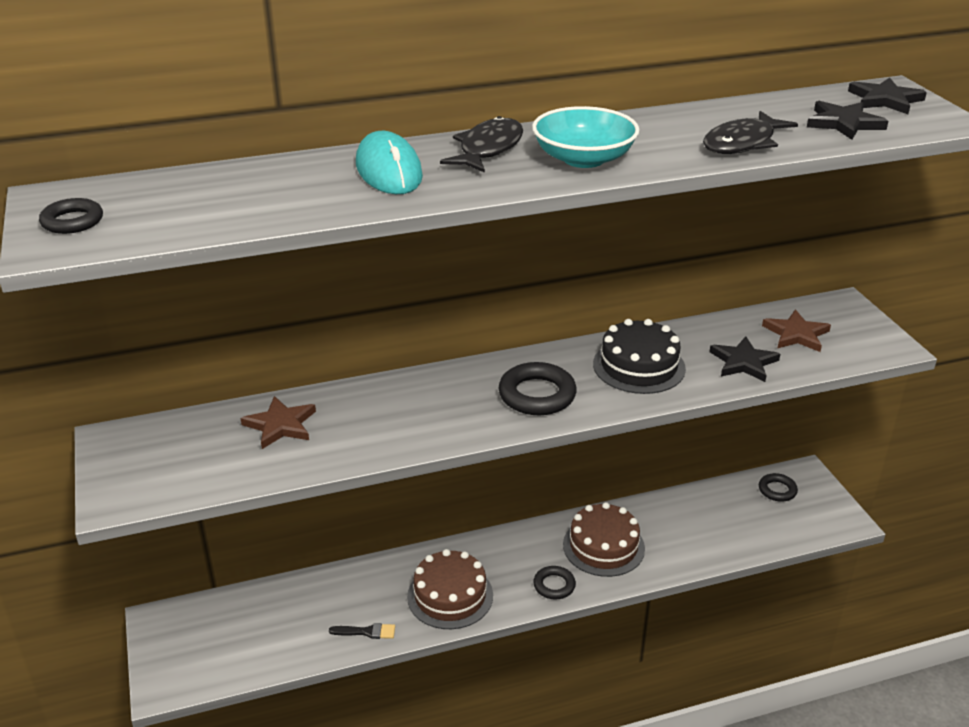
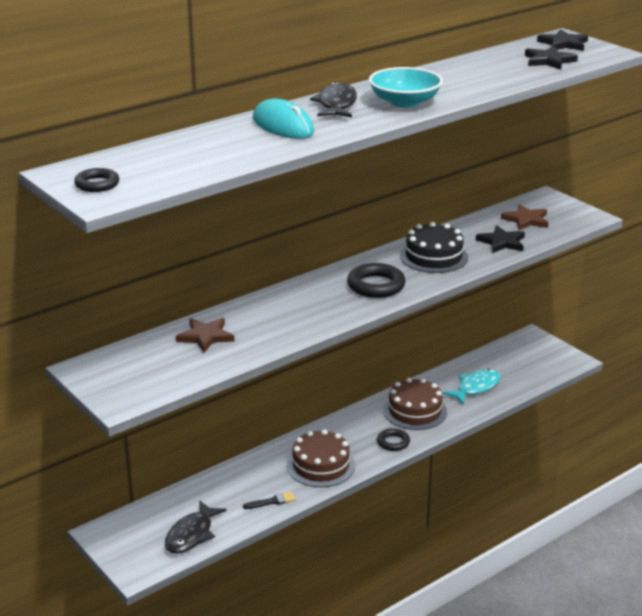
camera: 20 degrees left, 5 degrees down
(697, 531) = (476, 387): none -> turquoise fish
(742, 143) = (496, 80): black fish -> black fish (191, 535)
(777, 490) = (517, 351): black ring -> none

